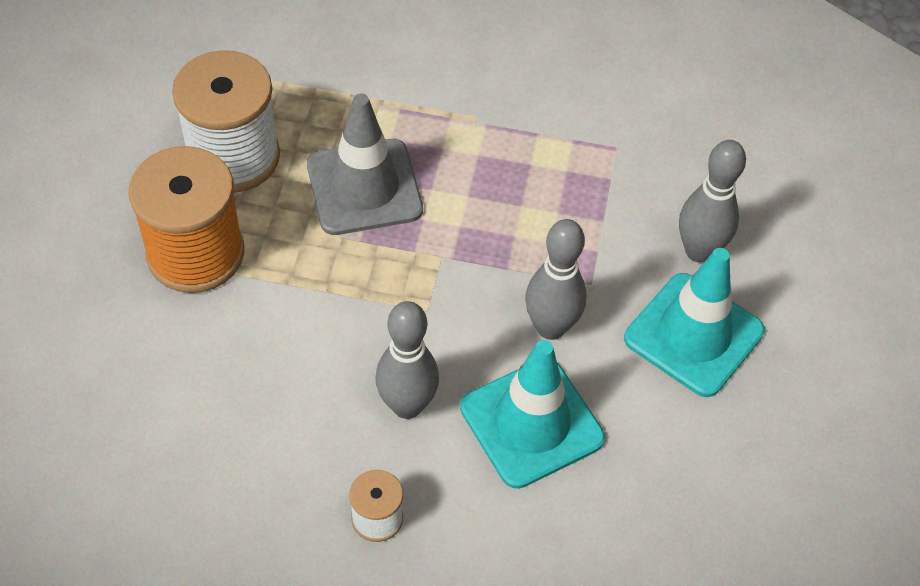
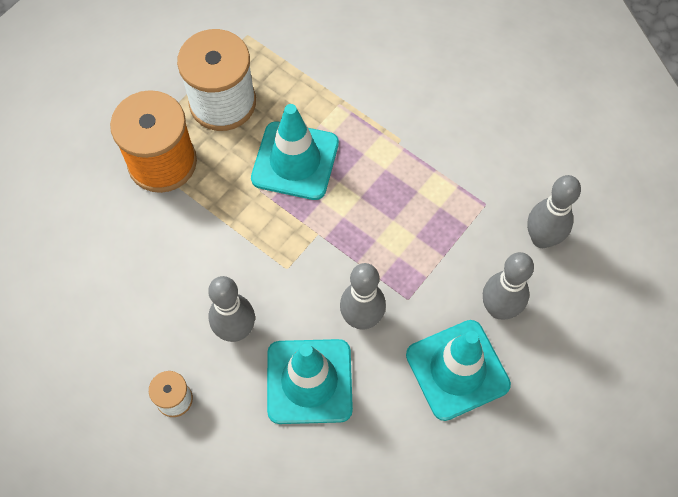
camera: 30 degrees right, 10 degrees up
(364, 187) = (295, 161): grey traffic cone -> turquoise traffic cone
(699, 159) = (541, 238): none -> grey bowling pin

